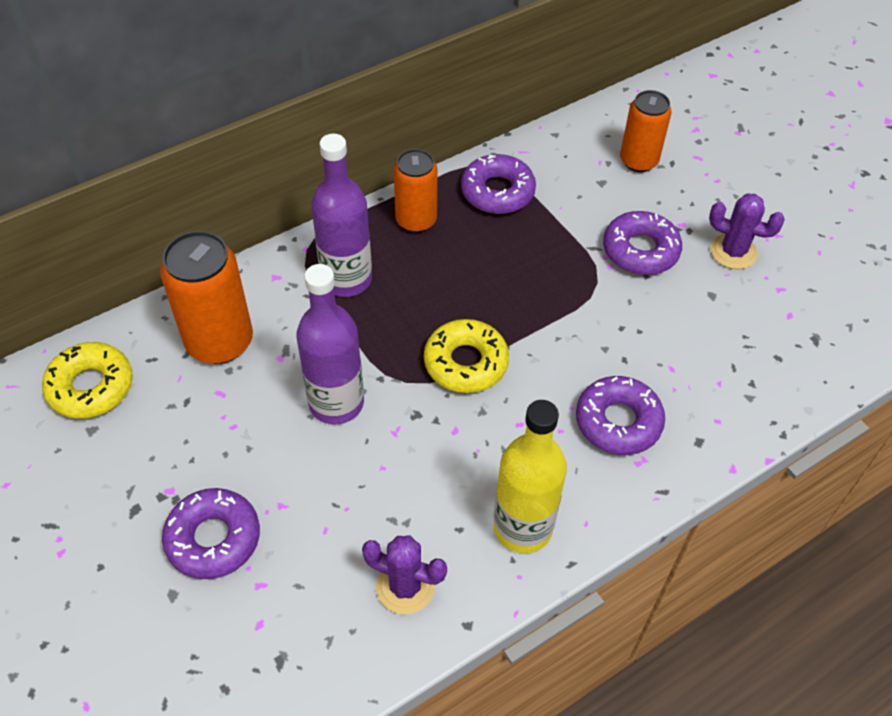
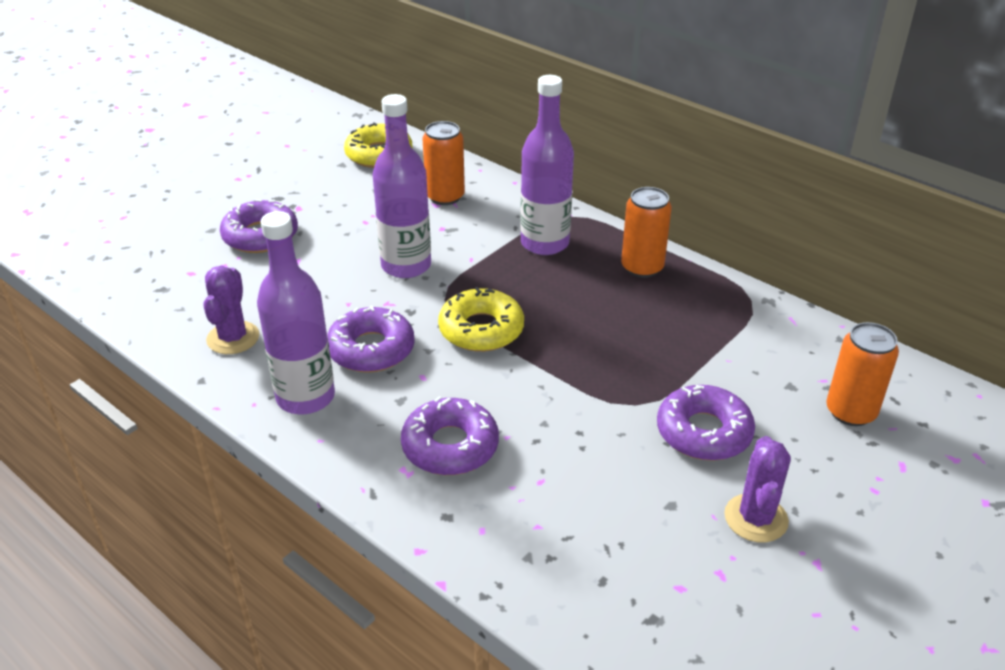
camera: 75 degrees right, 15 degrees down
(219, 341) = (445, 196): orange can -> orange can, size x0.66
(497, 192) = (718, 311): purple donut -> purple donut (371, 349)
(522, 527) = (305, 397): yellow bottle -> purple bottle

